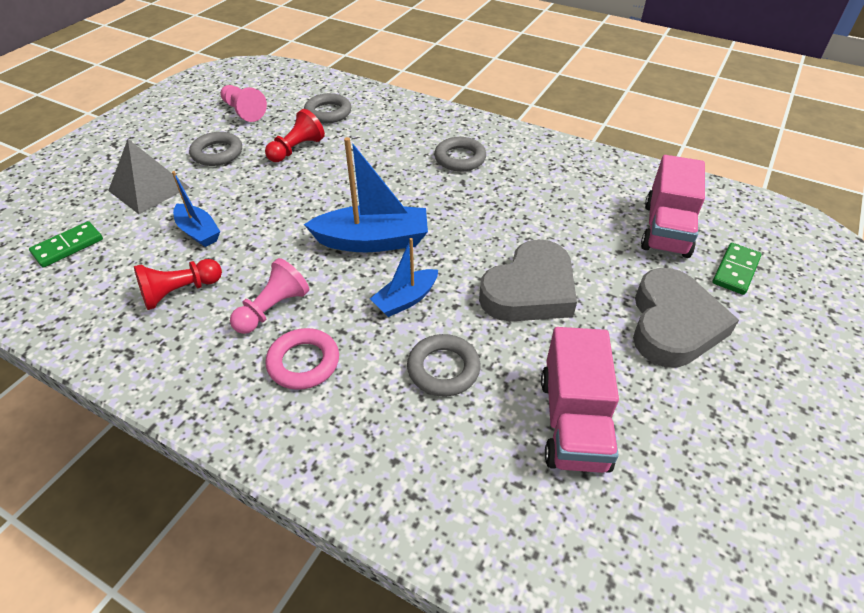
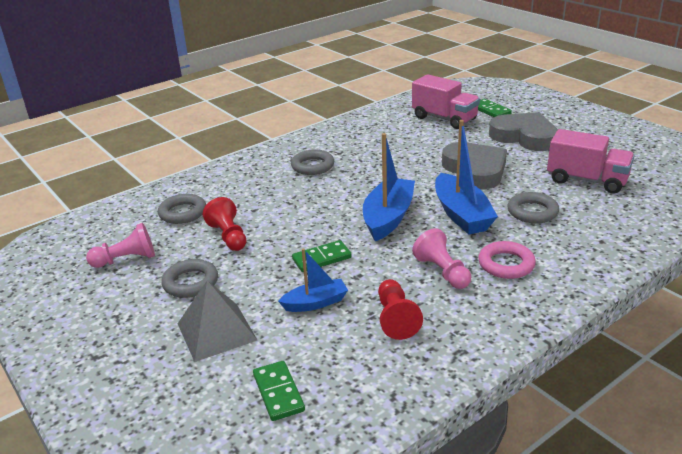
camera: 65 degrees left, 15 degrees down
(275, 215) = (321, 258): none -> green domino
(406, 300) = (461, 214): blue boat -> blue boat, size x1.70

